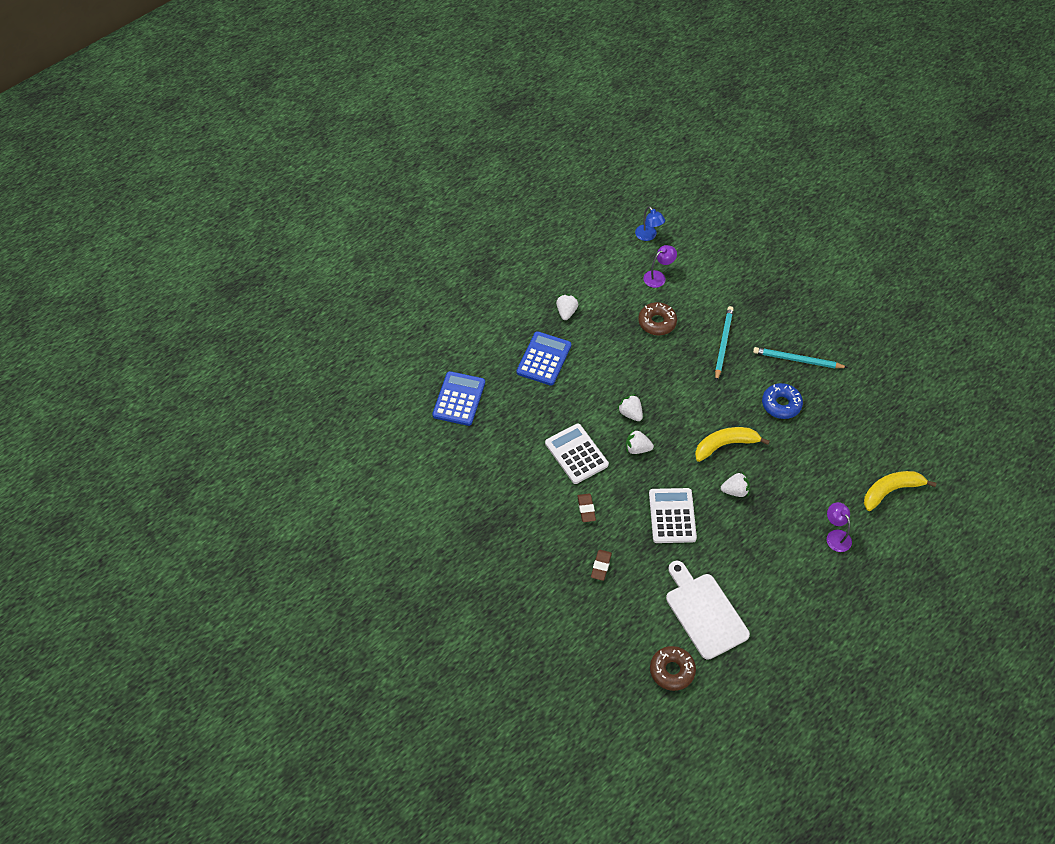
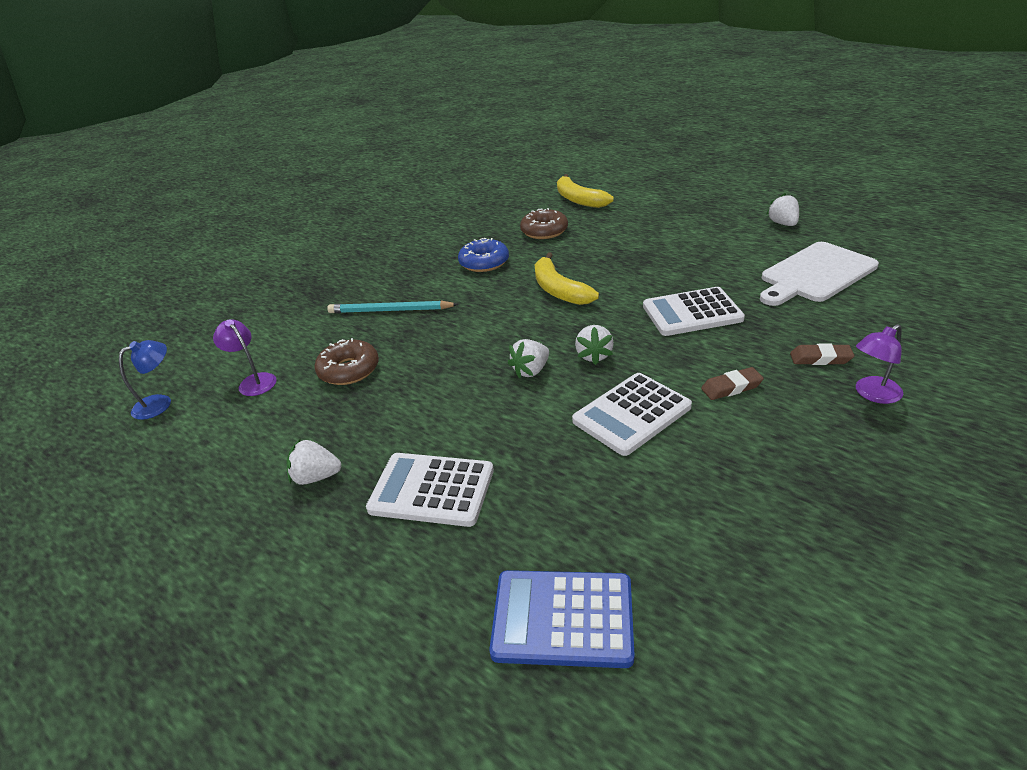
camera: 95 degrees left, 20 degrees down
(544, 359) = (432, 490): blue calculator -> white calculator
(672, 670) = (919, 284): brown donut -> brown donut (544, 231)
(735, 491) = (625, 276): white strawberry -> white strawberry (783, 224)
(797, 360) = (415, 260): turquoise pencil -> none
(836, 536) = (650, 217): purple lamp -> purple lamp (872, 394)

